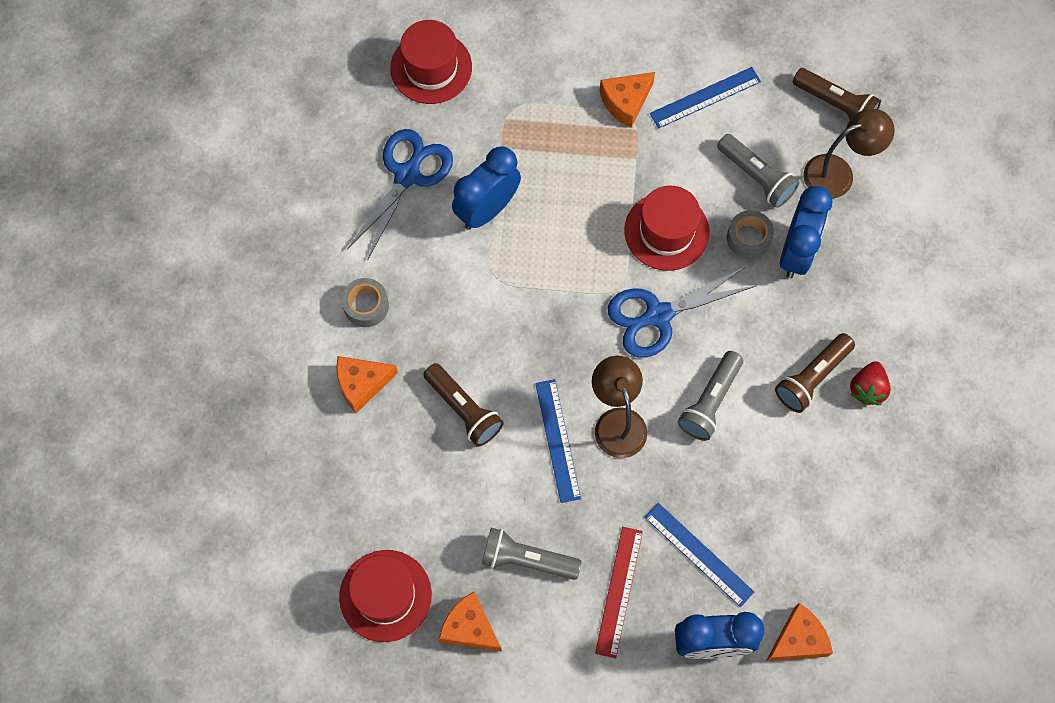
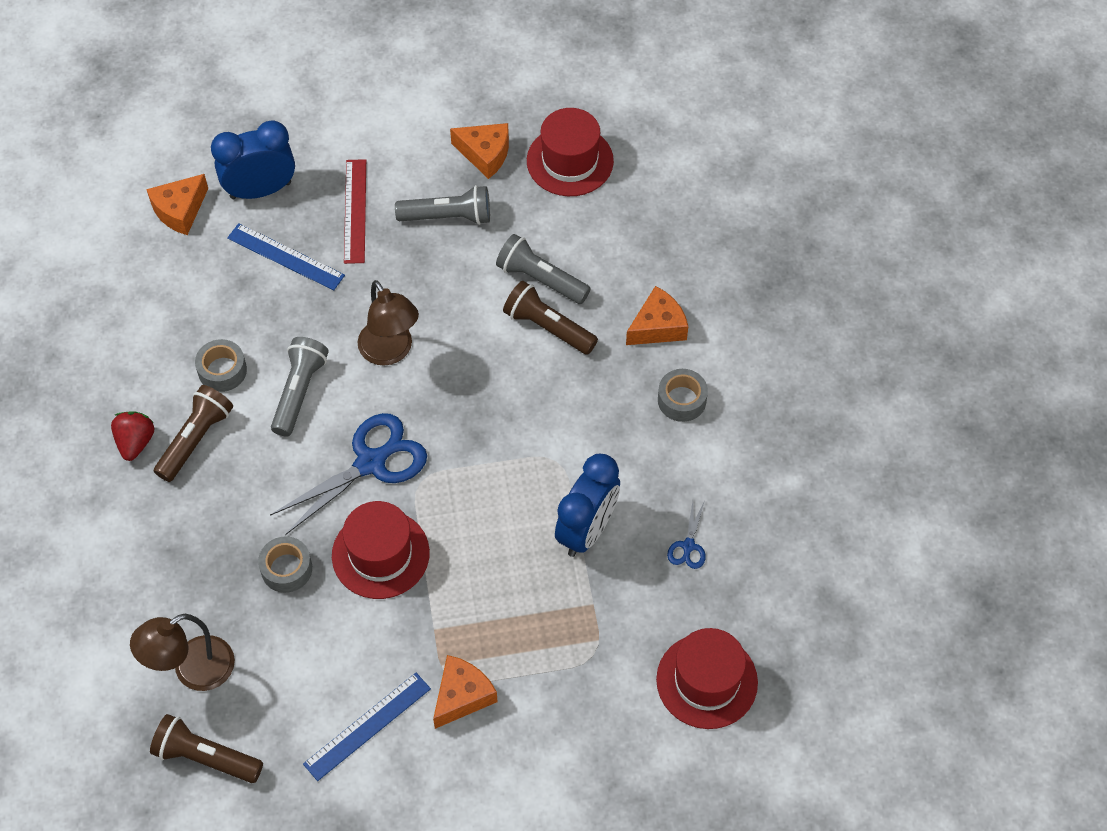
camera: 165 degrees right, 10 degrees down
(407, 175) = (688, 546): blue scissors -> blue scissors, size x0.46
(558, 440) = (446, 322): blue ruler -> none
(756, 177) = (289, 642): grey flashlight -> grey flashlight (541, 279)
(778, 442) = (222, 370): none -> grey tape
(796, 252) = (230, 566): blue clock -> none

